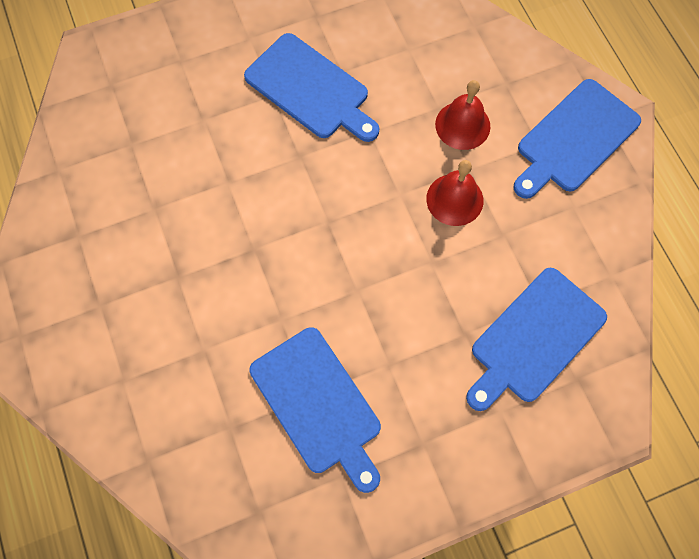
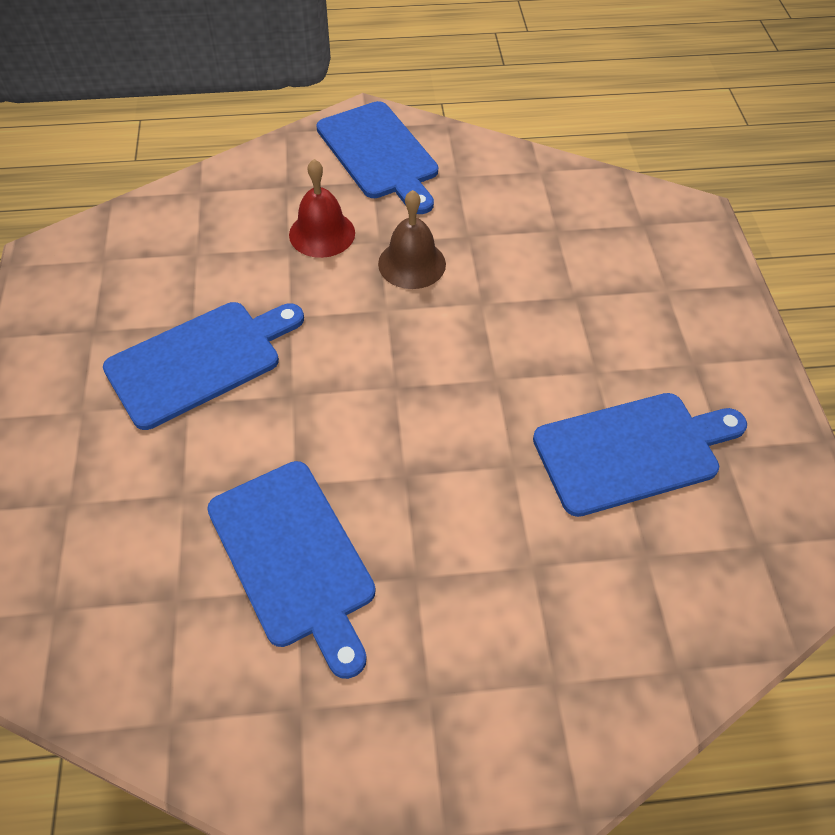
camera: 75 degrees left, 15 degrees down
(454, 199) = (412, 263): red bell -> brown bell
(534, 338) = (593, 243): blue cutting board -> blue cutting board (294, 557)

